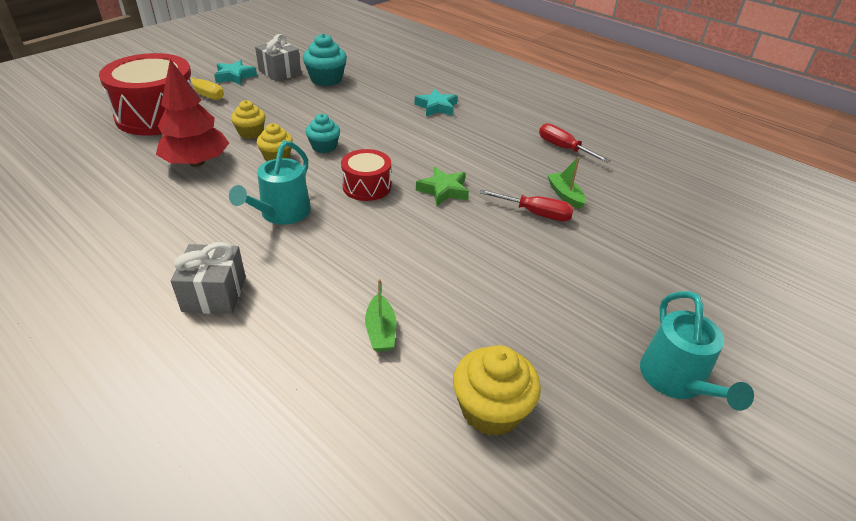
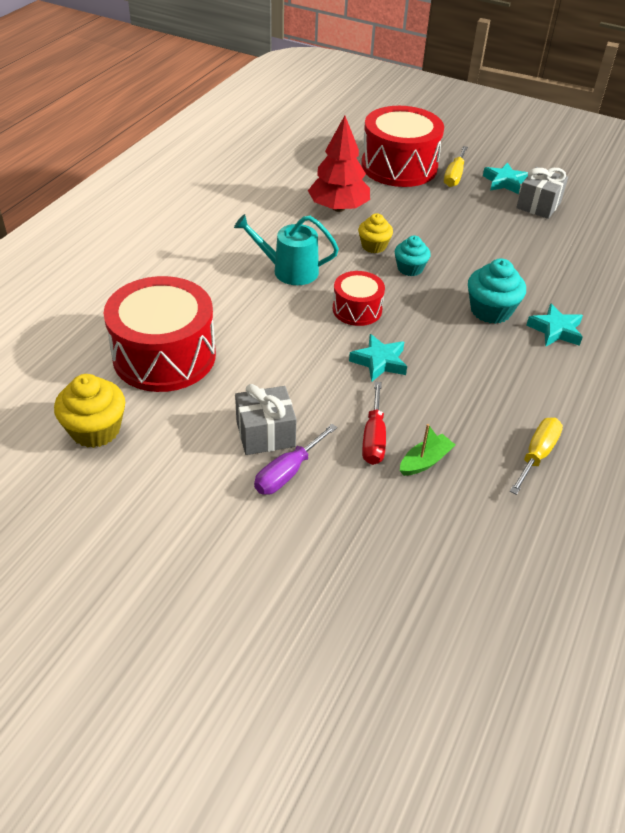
camera: 75 degrees right, 5 degrees up
(214, 294) = (179, 265): grey gift -> grey gift (265, 434)
(251, 133) = (405, 221): yellow cupcake -> none
(326, 79) = (551, 238): turquoise cupcake -> turquoise cupcake (490, 310)
(381, 331) = (164, 356): green boat -> red drum
(443, 190) = (379, 362): green star -> turquoise star
(563, 148) = (537, 455): red screwdriver -> yellow screwdriver
(571, 269) = (287, 472): none -> purple screwdriver
(676, 380) = (151, 556): turquoise watering can -> none

